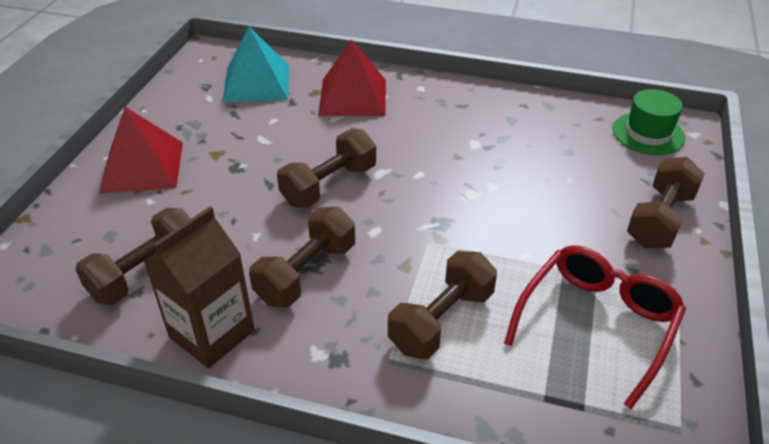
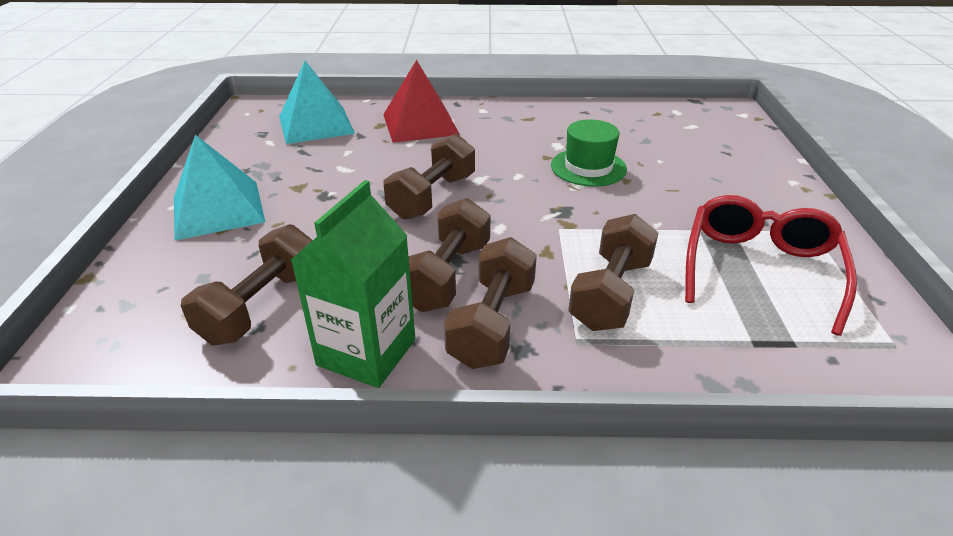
camera: 15 degrees left, 5 degrees down
(142, 167) = (218, 209): red pyramid -> turquoise pyramid
(212, 334) = (366, 352): brown carton -> green carton
(648, 133) = (705, 119): green hat -> green hat (588, 167)
(660, 219) = (758, 179): brown dumbbell -> brown dumbbell (492, 323)

